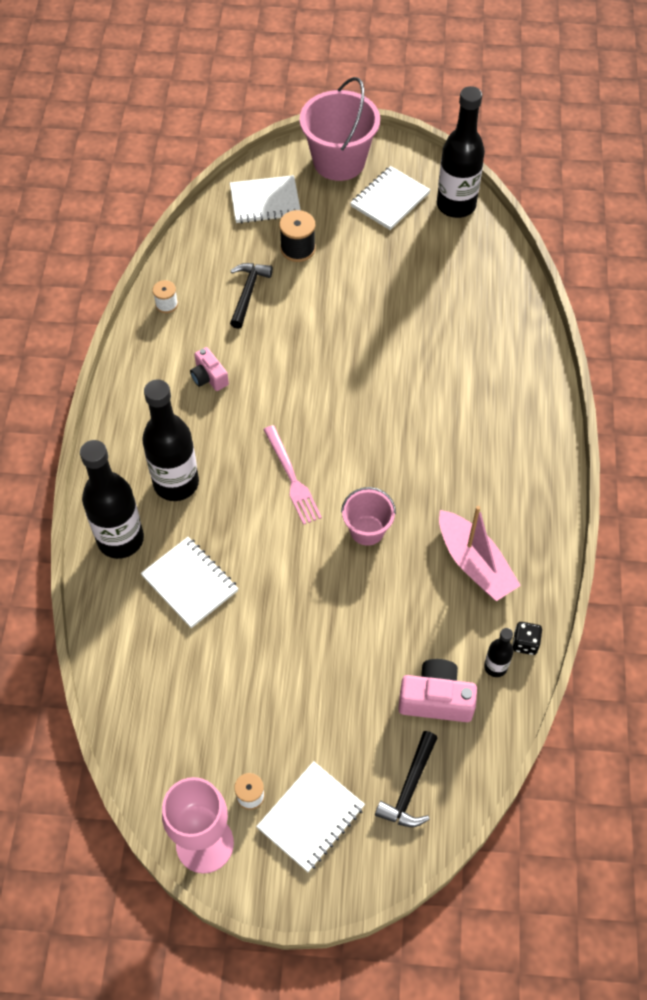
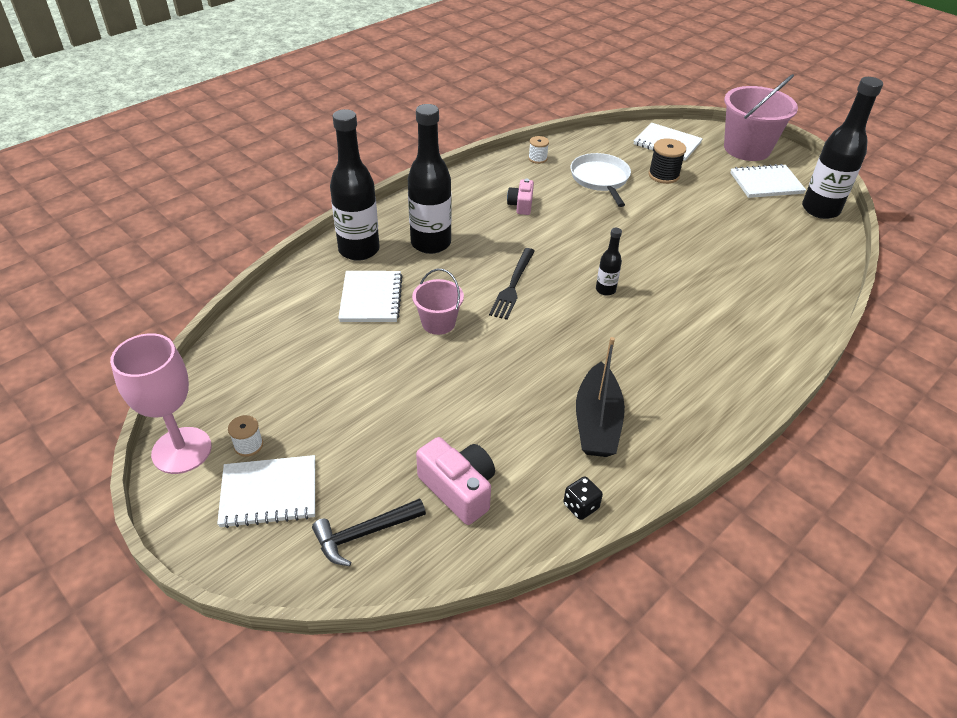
camera: 40 degrees right, 15 degrees down
(248, 293) = (600, 179): black hammer -> white pan
(292, 478) = (513, 285): pink fork -> black fork
(367, 530) = (533, 347): pink bucket -> pink bucket (438, 323)
(474, 564) = (597, 422): pink boat -> black boat
(495, 667) = (535, 504): black bottle -> black bottle (605, 290)

